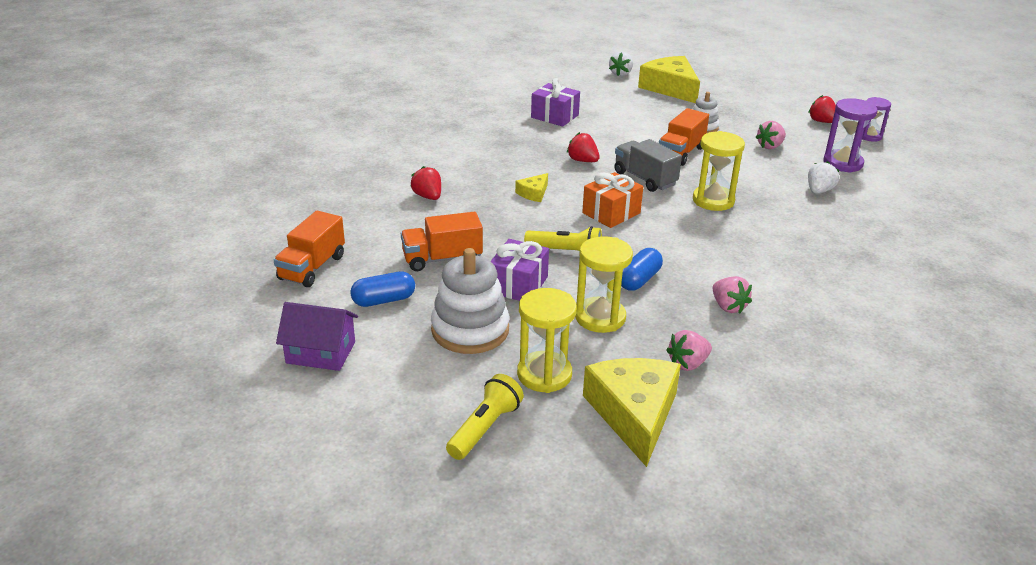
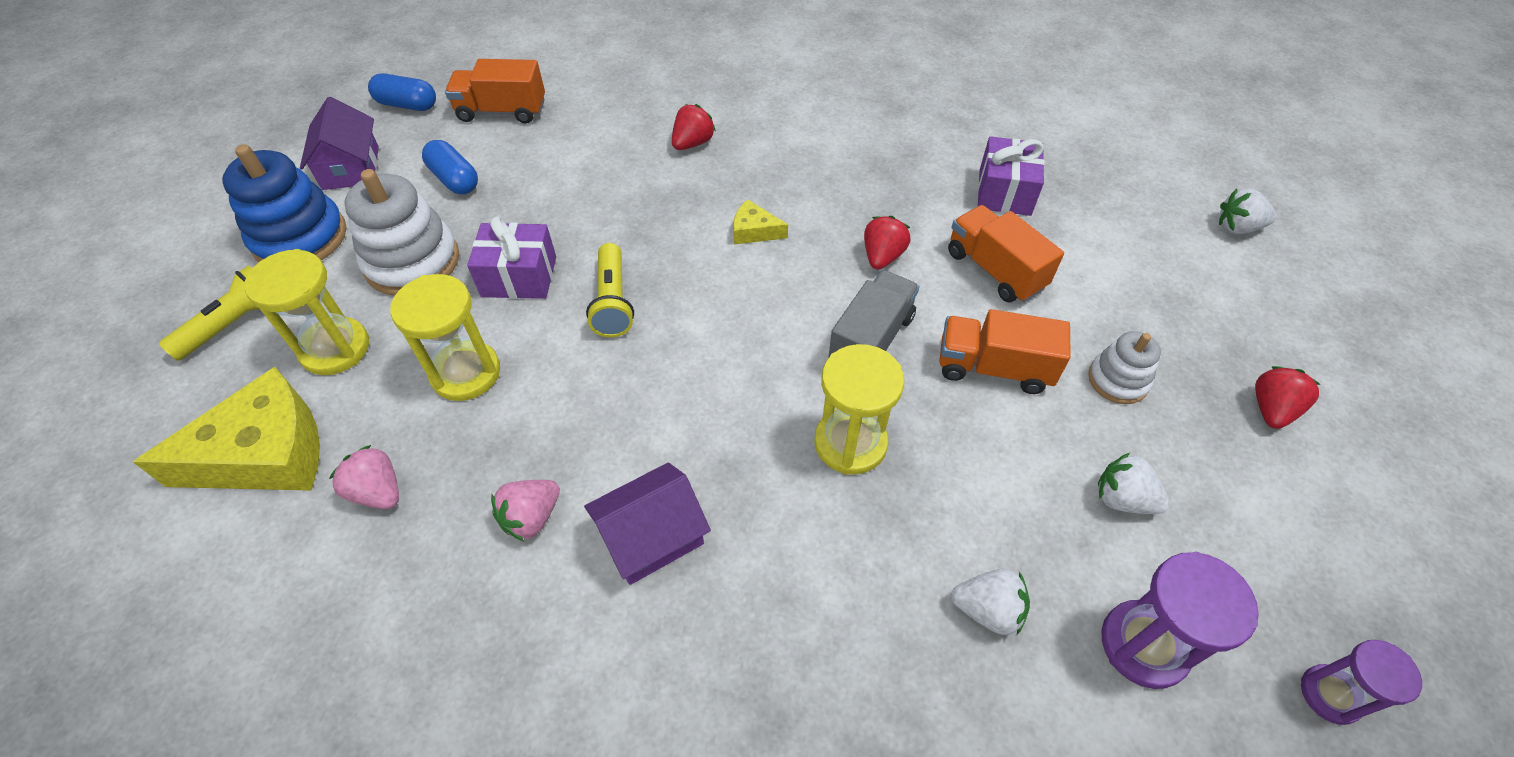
camera: 70 degrees right, 20 degrees up
(397, 387) = (300, 238): none -> blue stacking toy
(442, 259) = (554, 197): orange truck -> orange truck (995, 270)
(484, 428) = (234, 324): yellow flashlight -> yellow flashlight turned 60 degrees counterclockwise
(611, 213) = (741, 324): orange gift -> none
(639, 280) = (570, 394): blue capsule -> blue capsule (407, 105)
(670, 88) = (1244, 304): yellow cheese -> none
(753, 269) = (651, 536): none -> purple house
(770, 146) = (1122, 499): pink strawberry -> white strawberry
(822, 121) = (1322, 582): red strawberry -> red strawberry (1271, 409)

